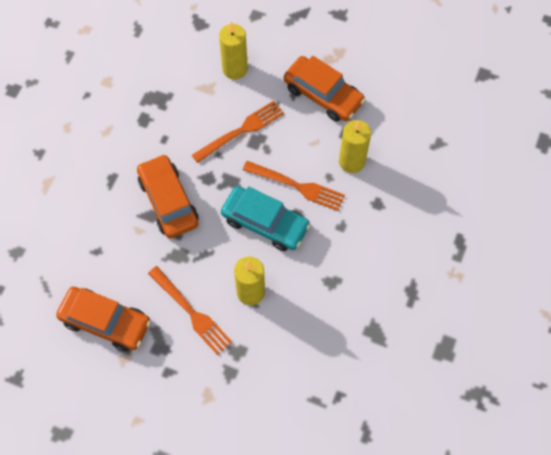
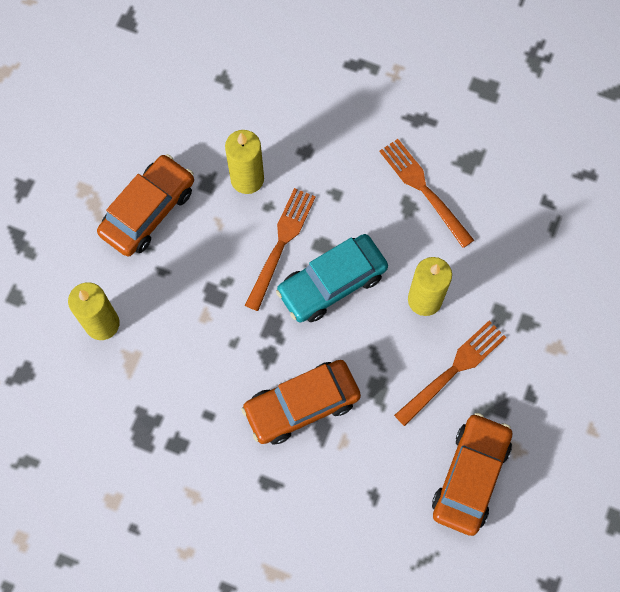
camera: 90 degrees left, 5 degrees up
(241, 131) = (199, 314): orange fork -> orange fork (424, 190)
(265, 223) = (332, 283): turquoise car -> turquoise car turned 150 degrees counterclockwise

